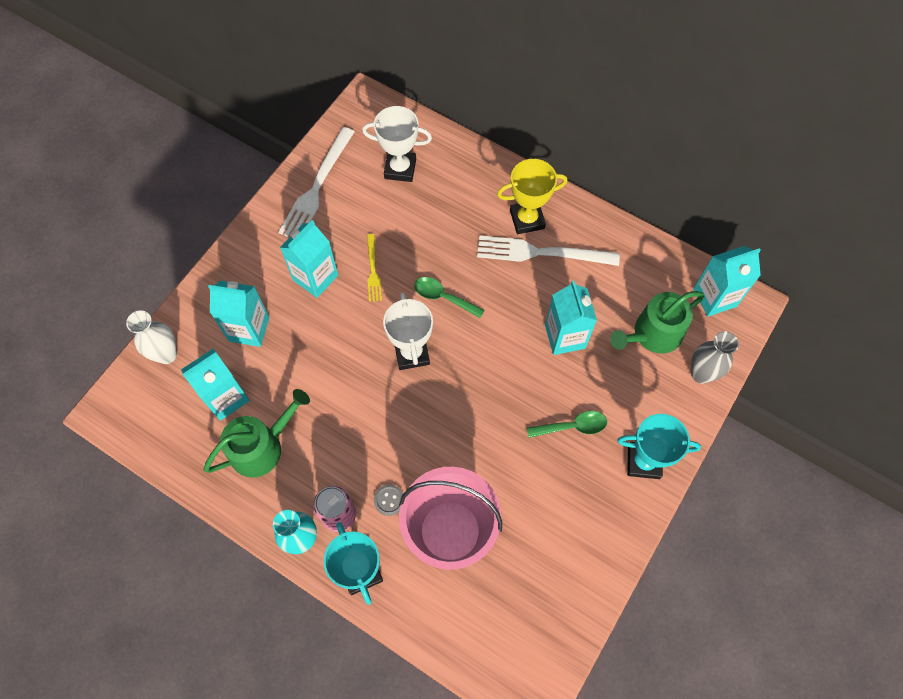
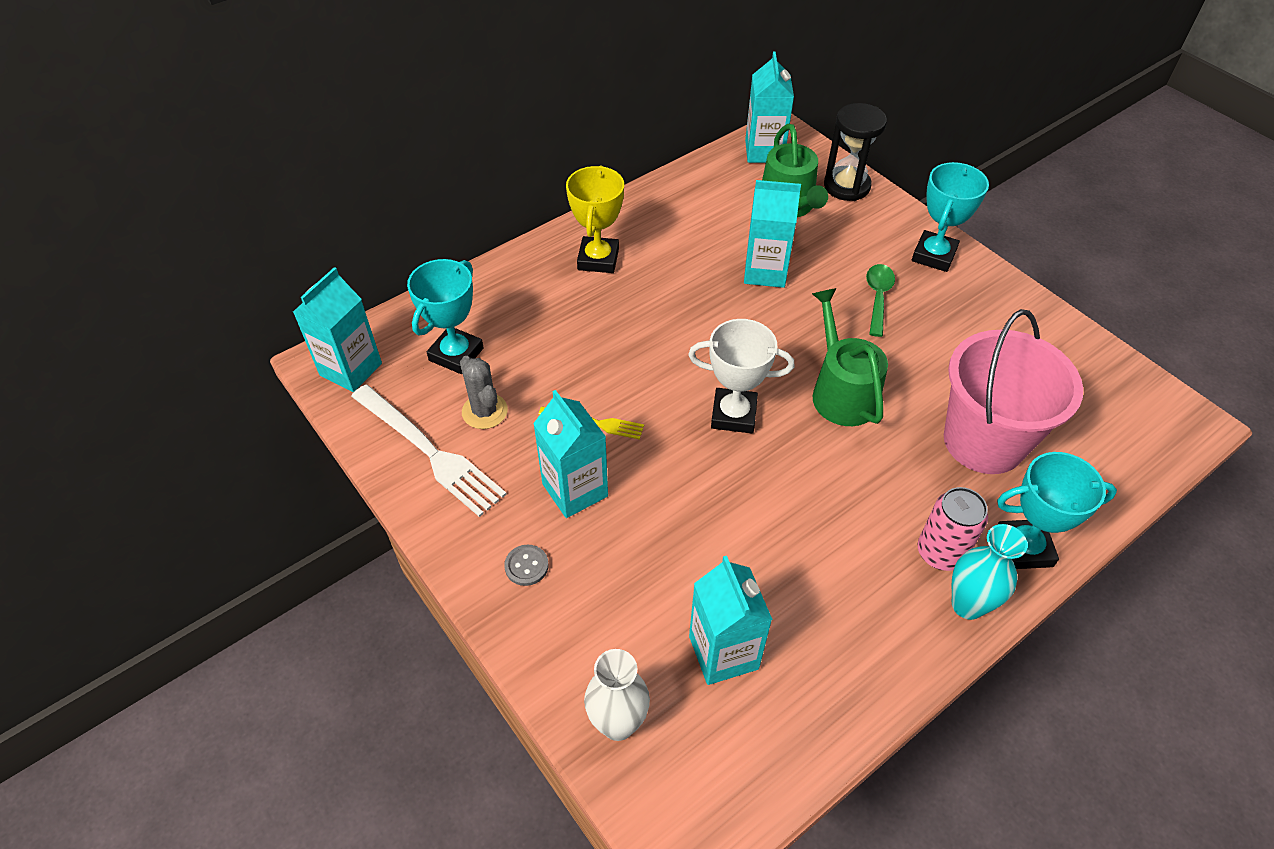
camera: 70 degrees left, 15 degrees down
(249, 329) = (621, 594): turquoise carton -> turquoise carton (351, 369)
(261, 447) = (817, 622): green watering can -> green watering can (841, 392)
(359, 204) = (484, 411): none -> grey cactus
(389, 500) = (930, 492): grey button -> grey button (526, 566)
(400, 169) = (456, 354): white trophy -> turquoise trophy
(443, 297) = (667, 362): green spoon -> none
(542, 253) = (649, 259): white fork -> none
(701, 374) = (846, 186): grey vase -> black hourglass

